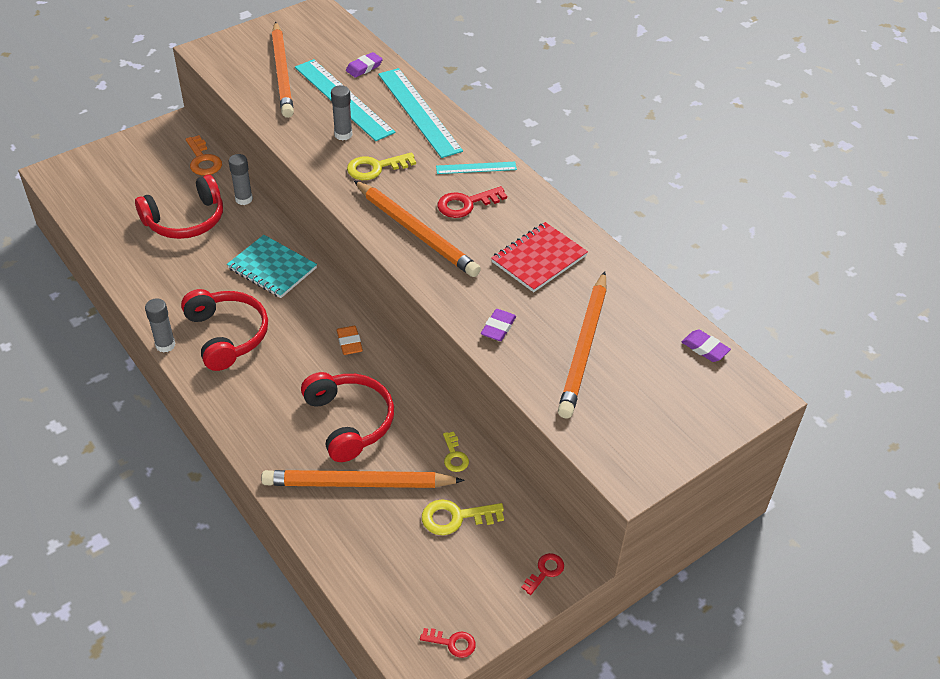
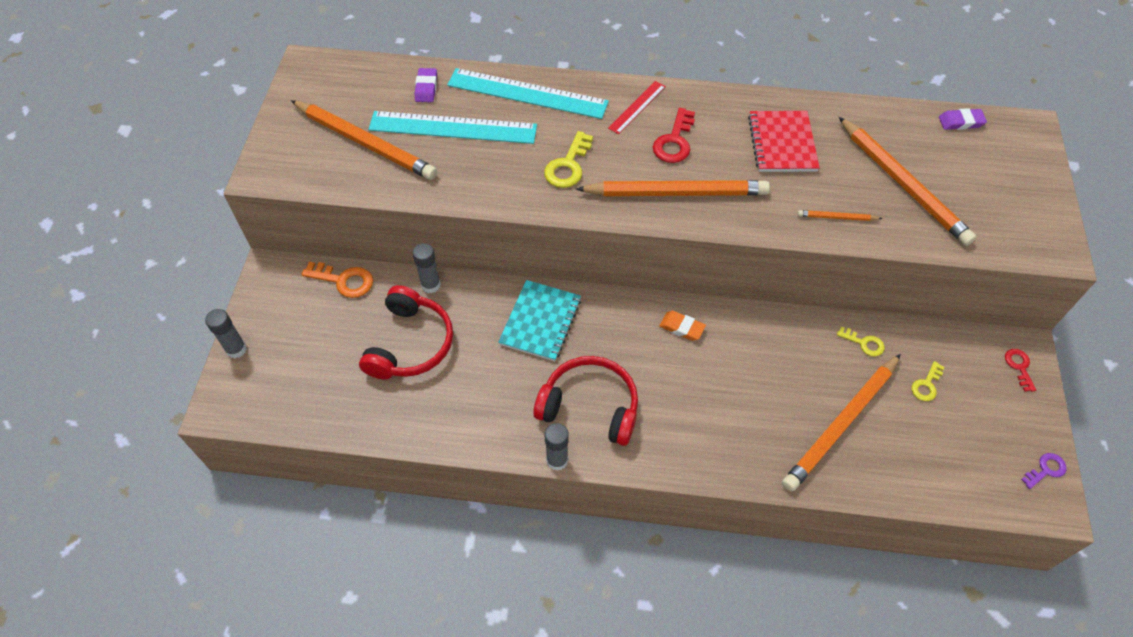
camera: 45 degrees left, 10 degrees up
(272, 268) = (540, 322): turquoise notebook -> turquoise notebook turned 60 degrees counterclockwise
(343, 135) = (500, 158): grey glue stick -> grey glue stick (236, 349)
(349, 421) = (769, 386): red headphones -> none
(452, 643) = (1046, 469): red key -> purple key
(455, 517) = (926, 385): yellow key -> yellow key, size x0.62
(476, 168) = (637, 107): turquoise ruler -> red ruler
(498, 328) = (836, 217): purple eraser -> orange pencil

